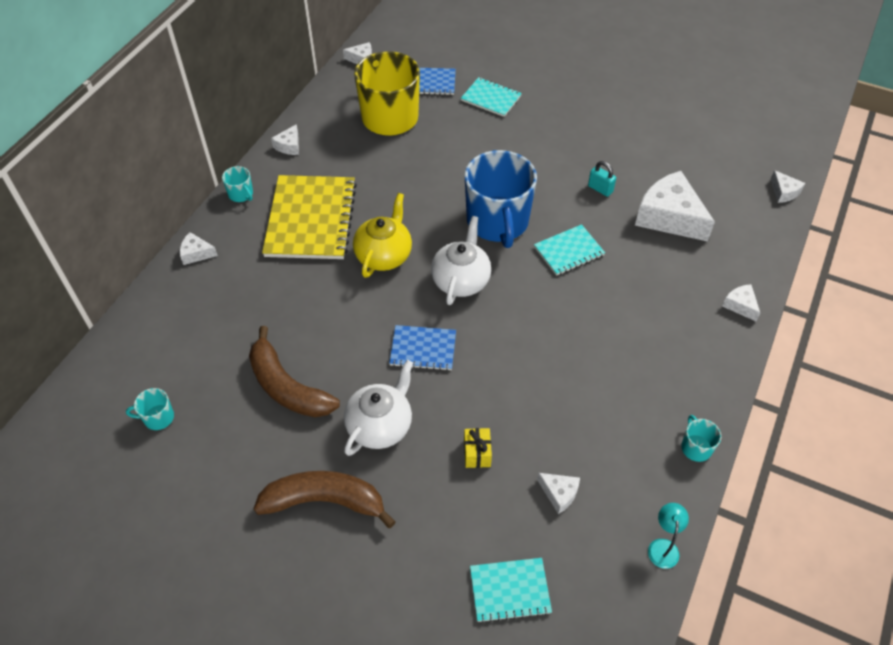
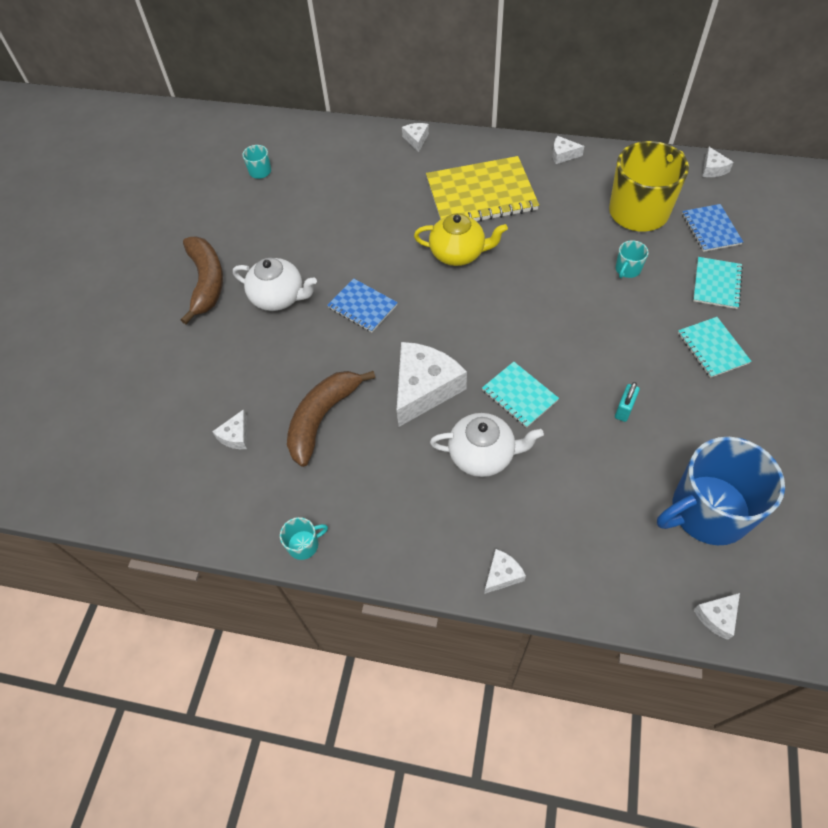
camera: 80 degrees right, 5 degrees up
(241, 194) = (490, 144): turquoise mug -> turquoise mug (627, 269)
(287, 387) = (302, 231): brown banana -> brown banana (322, 418)
(423, 349) = (362, 306): blue notebook -> blue notebook turned 45 degrees counterclockwise
(461, 280) = (449, 315): white teapot -> white teapot (482, 455)
(477, 453) = (265, 368): yellow gift -> none
(498, 222) = (535, 328): blue mug -> blue mug (708, 511)
(510, 590) = (144, 416): turquoise notebook -> turquoise notebook (712, 348)
(663, 546) = (194, 527): turquoise lamp -> none
(669, 217) = (611, 485): white cheese -> white cheese (424, 388)

